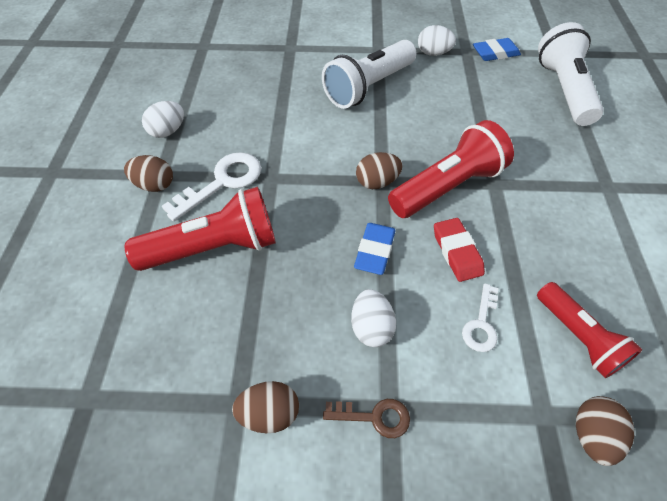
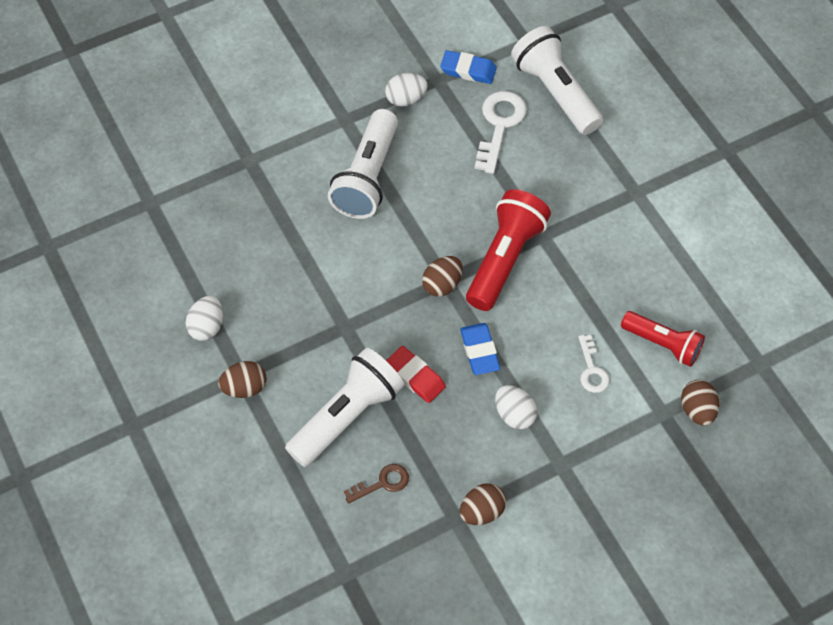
camera: 30 degrees left, 5 degrees up
(214, 248) = (347, 416): red flashlight -> white flashlight
(222, 182) = (305, 353): white key -> white key (499, 125)
(374, 417) = (553, 475): brown key -> brown key (382, 483)
(457, 252) = (544, 319): red eraser -> red eraser (415, 376)
(495, 53) = (468, 70): blue eraser -> blue eraser turned 60 degrees clockwise

